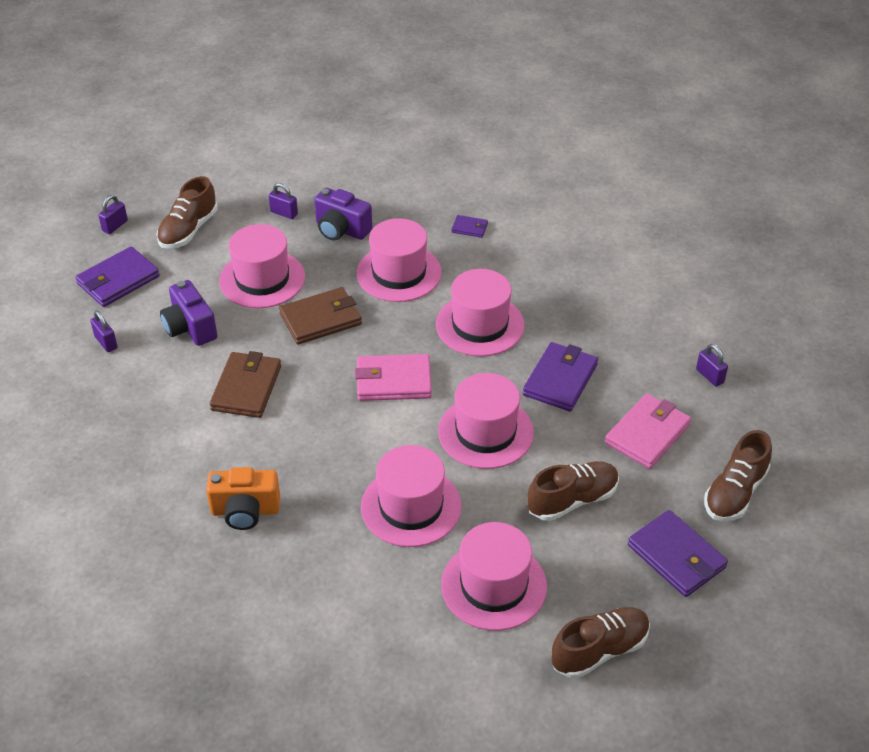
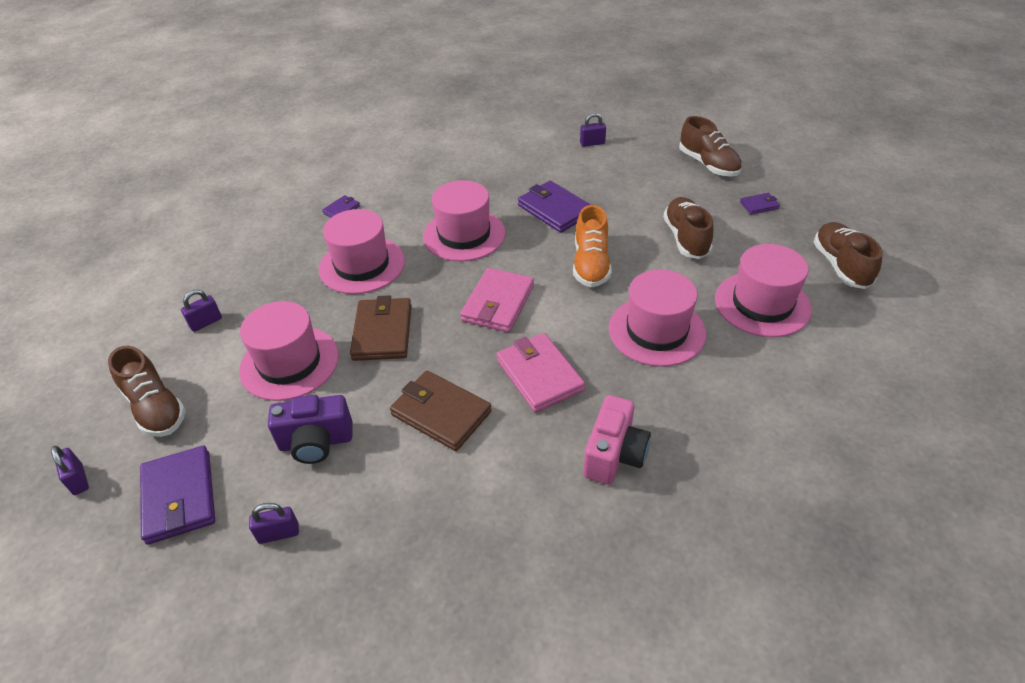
camera: 65 degrees left, 0 degrees up
(245, 511) = (614, 454): orange camera -> pink camera
(341, 230) = (270, 287): purple camera -> none
(485, 432) = (591, 264): pink hat -> orange shoe
(647, 434) = (634, 185): pink wallet -> pink wallet (539, 375)
(676, 556) = (759, 205): purple wallet -> purple wallet, size x0.50

